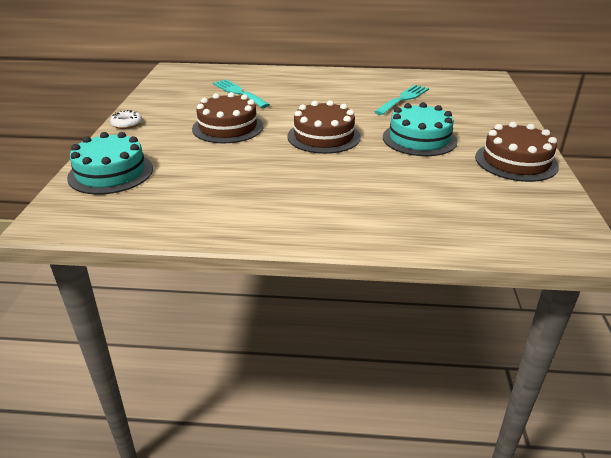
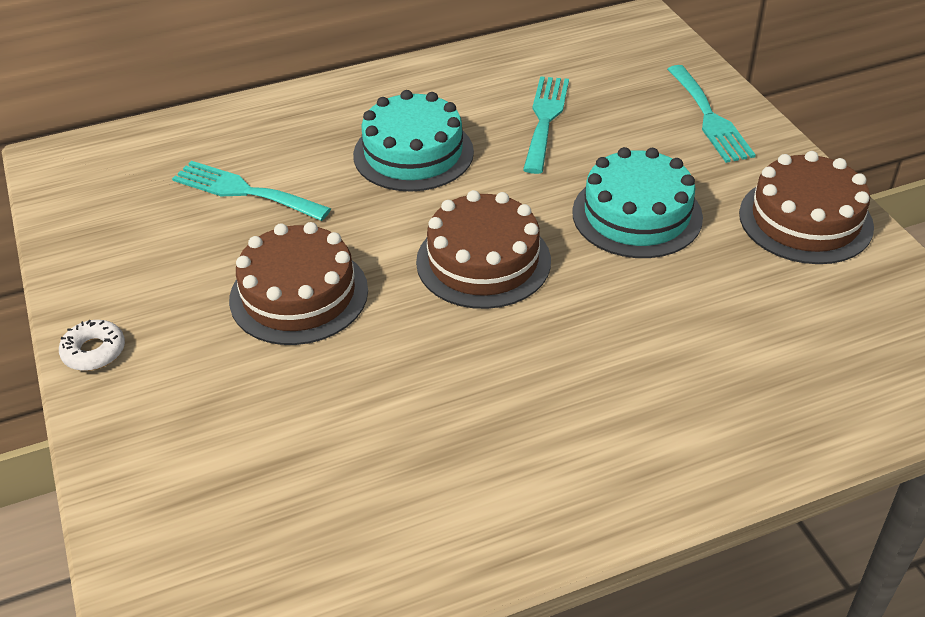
camera: 25 degrees left, 10 degrees up
(111, 173) = (177, 494): turquoise cake -> turquoise cake (413, 153)
(494, 115) = (709, 118): none -> turquoise fork

